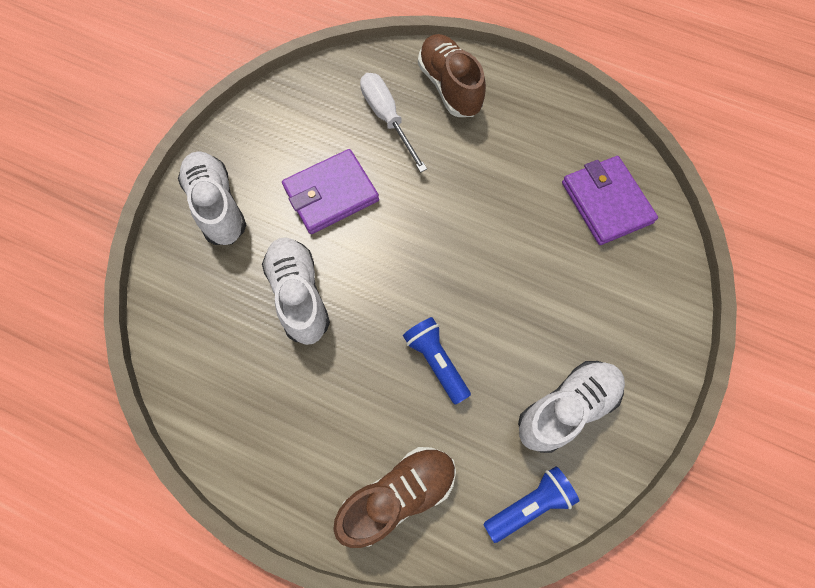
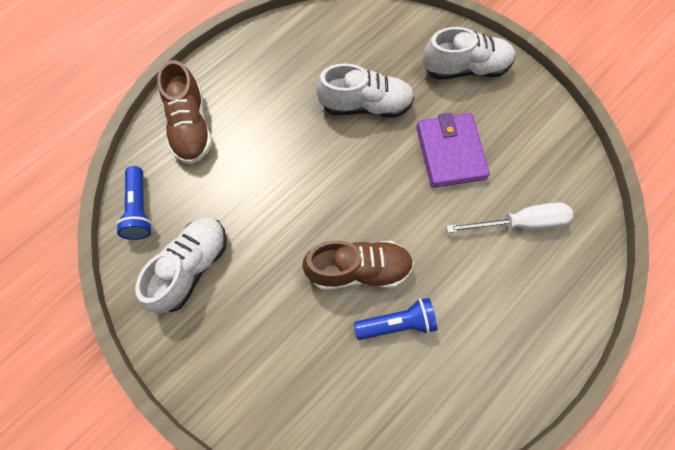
camera: 110 degrees right, 0 degrees up
(436, 361) = (272, 184): blue flashlight -> blue flashlight (397, 323)
(449, 87) = (545, 296): brown shoe -> brown shoe (359, 270)
(566, 408) = (191, 267): white shoe -> white shoe turned 135 degrees counterclockwise
(606, 202) = (360, 398): purple wallet -> none

